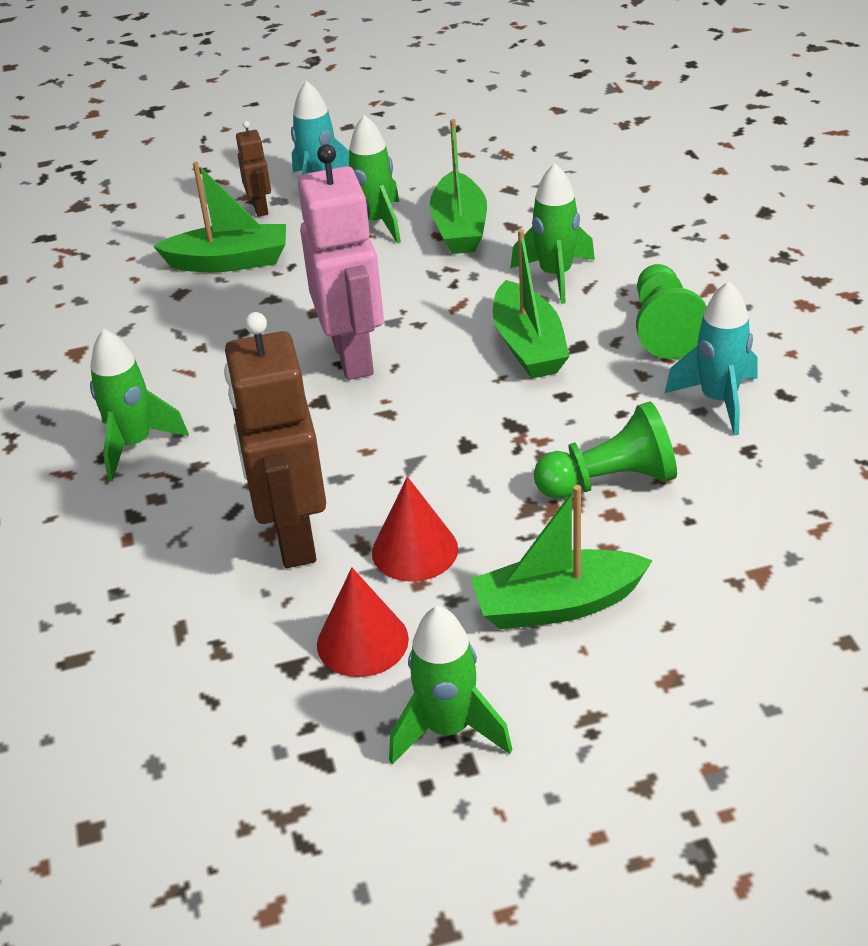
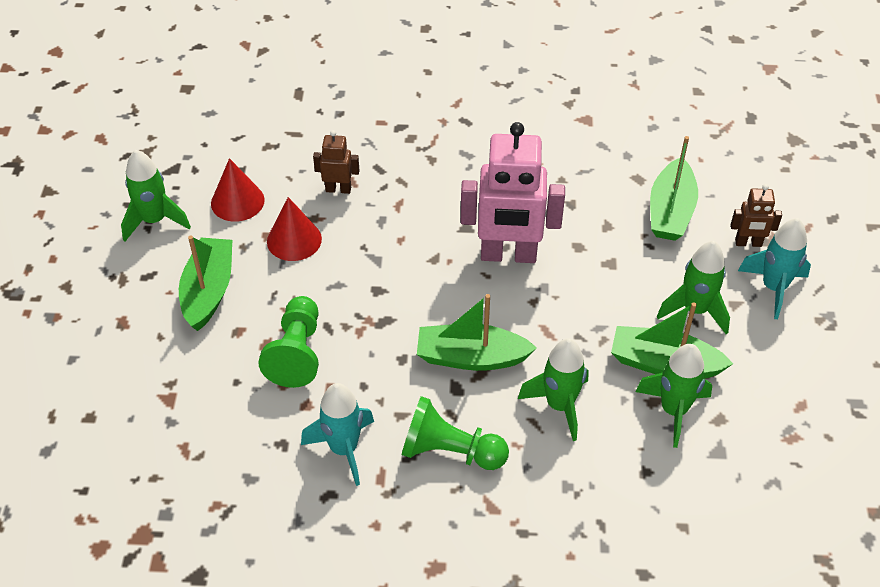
camera: 105 degrees right, 10 degrees up
(134, 445) = (467, 134): green rocket -> green rocket (673, 411)
(292, 538) = (338, 189): brown robot -> brown robot, size x0.47

